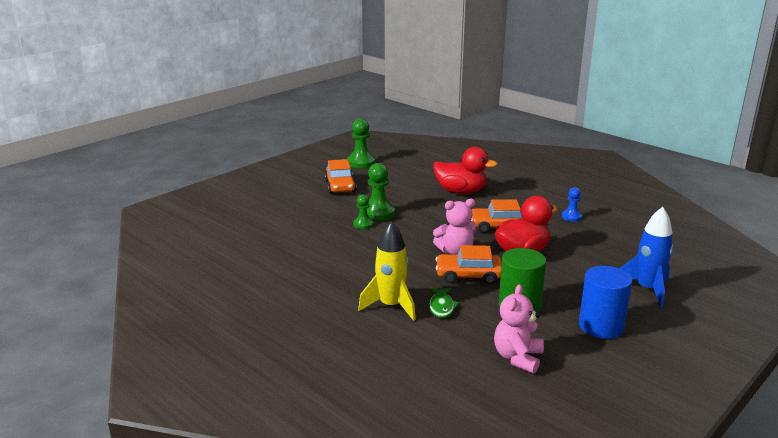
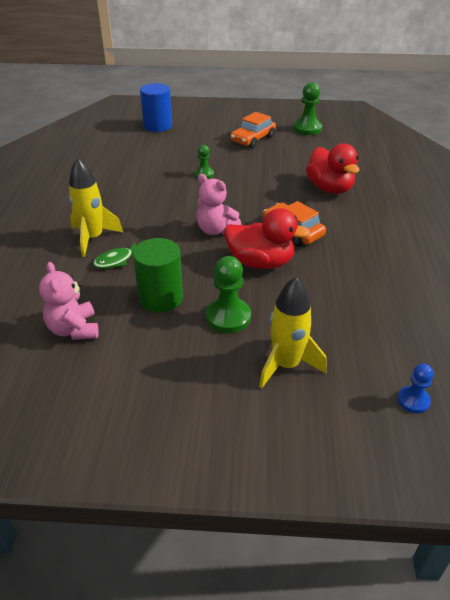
camera: 50 degrees right, 15 degrees up
(378, 213) = (232, 171): green pawn -> green pawn (228, 317)
(468, 275) = (182, 252): orange car -> none
(517, 358) = (74, 329): pink teddy bear -> pink teddy bear turned 90 degrees counterclockwise
(571, 217) = (376, 262): blue pawn -> blue pawn (413, 400)
(601, 326) = (176, 358): blue cylinder -> blue cylinder (158, 126)
(647, 289) = (286, 365): blue rocket -> yellow rocket

